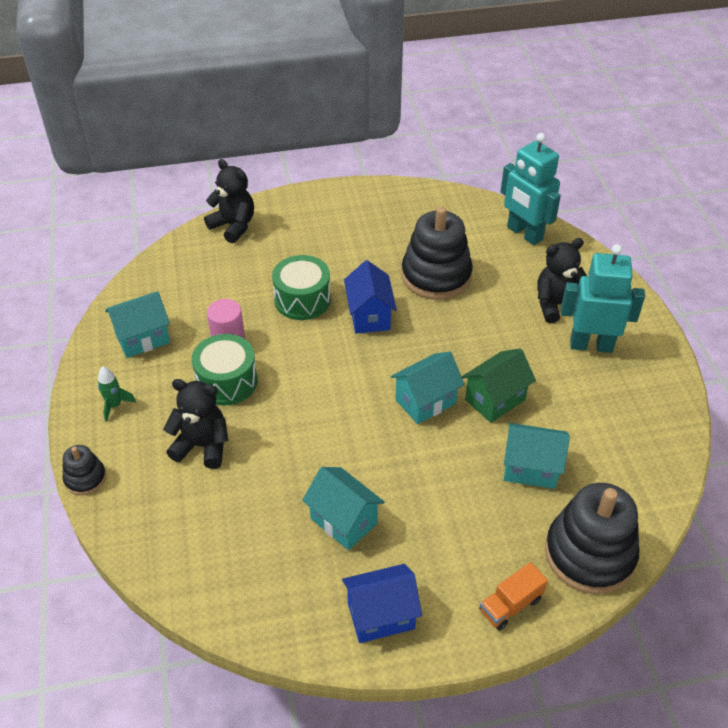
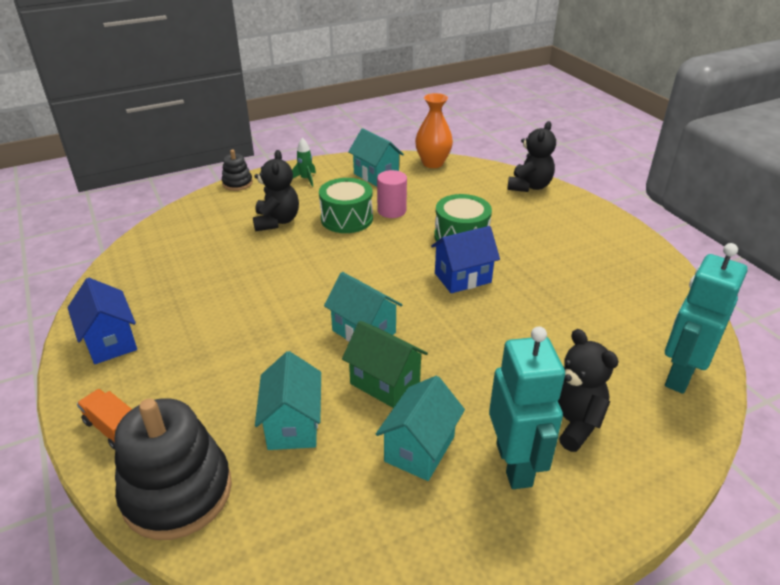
camera: 75 degrees right, 10 degrees down
(142, 284) = (432, 163): none -> orange vase
(343, 521) = (210, 304): turquoise house -> turquoise house (419, 449)
(436, 276) = (549, 312): black stacking toy -> none

